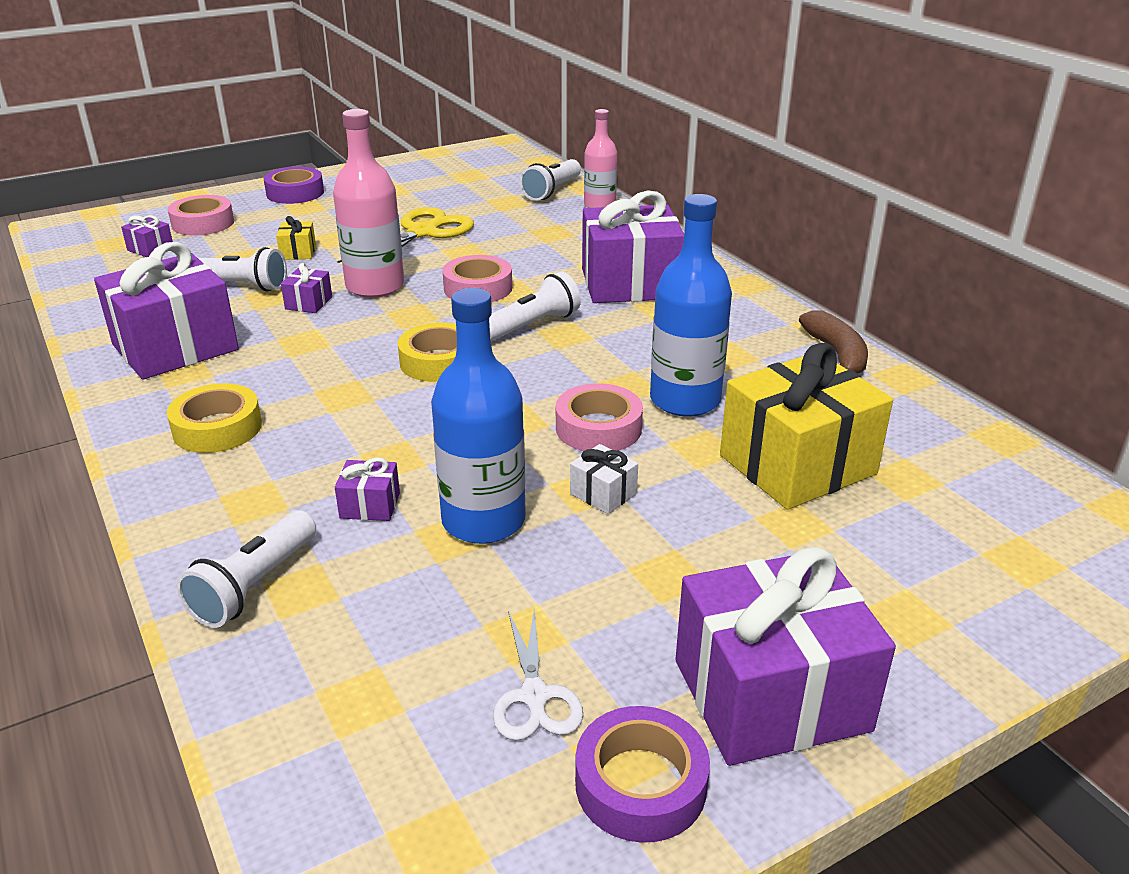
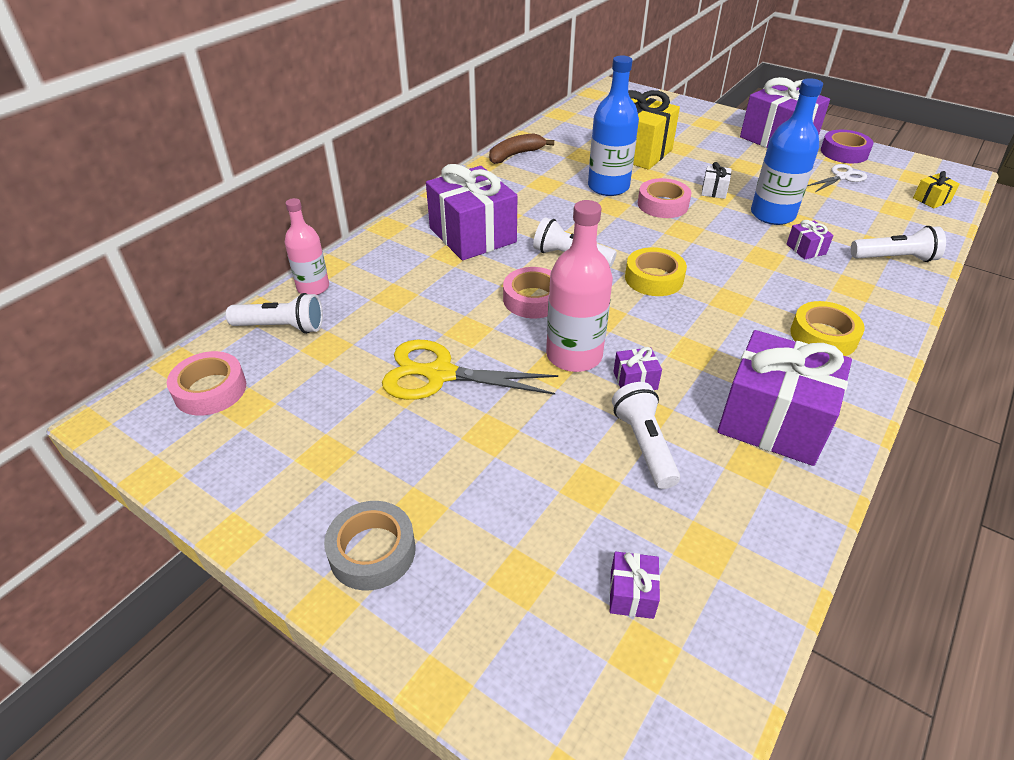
camera: 115 degrees left, 10 degrees up
(203, 223) = (526, 592): pink tape -> pink tape (210, 390)
(295, 193) = (372, 551): purple tape -> grey tape
(298, 252) = (544, 444): yellow gift -> yellow gift (931, 200)

